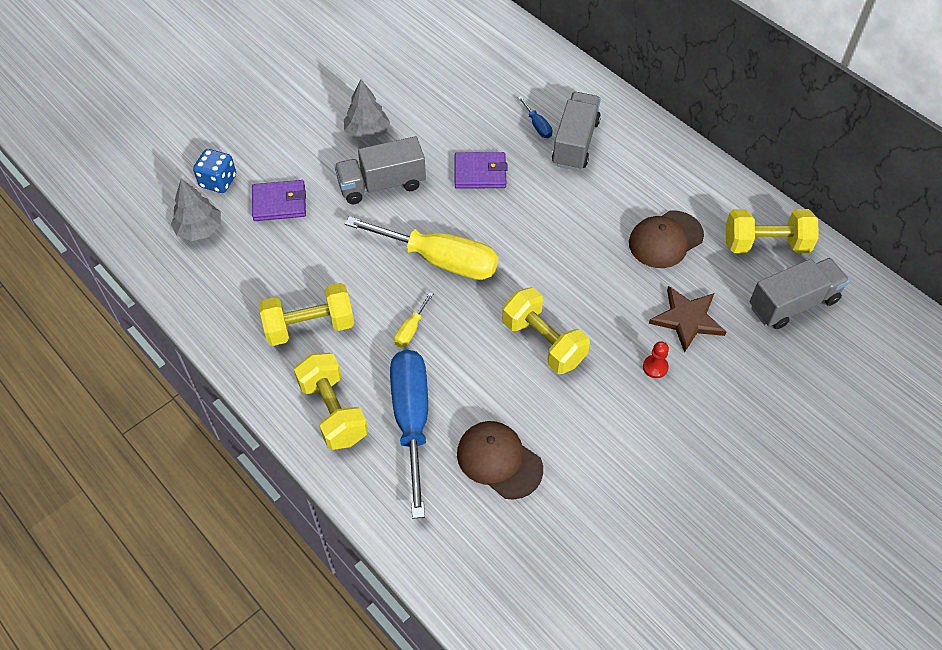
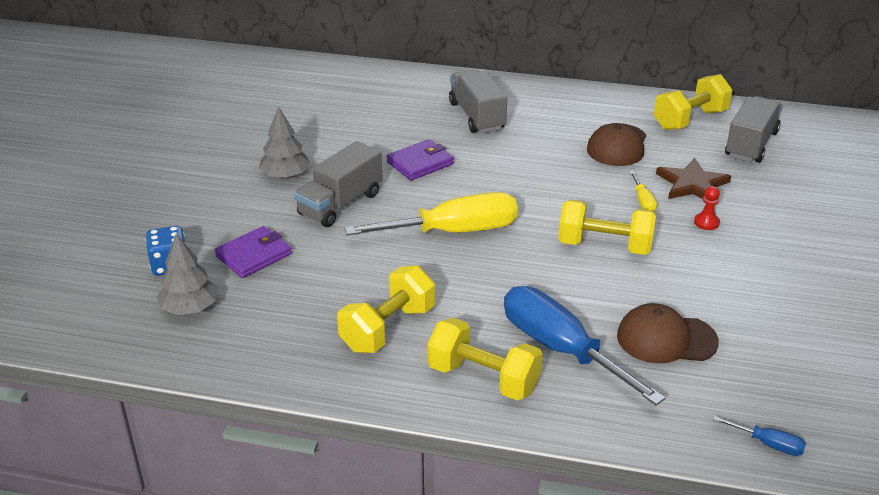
camera: 35 degrees left, 20 degrees down
(410, 329) = (484, 288): yellow screwdriver -> yellow screwdriver (643, 201)
(537, 126) = (433, 117): blue screwdriver -> blue screwdriver (768, 444)

